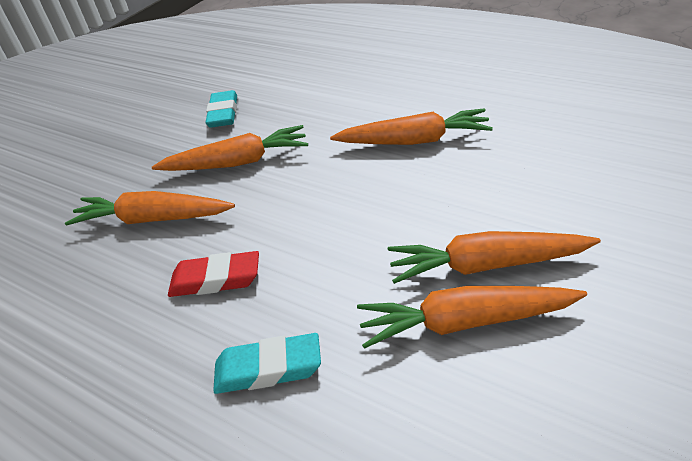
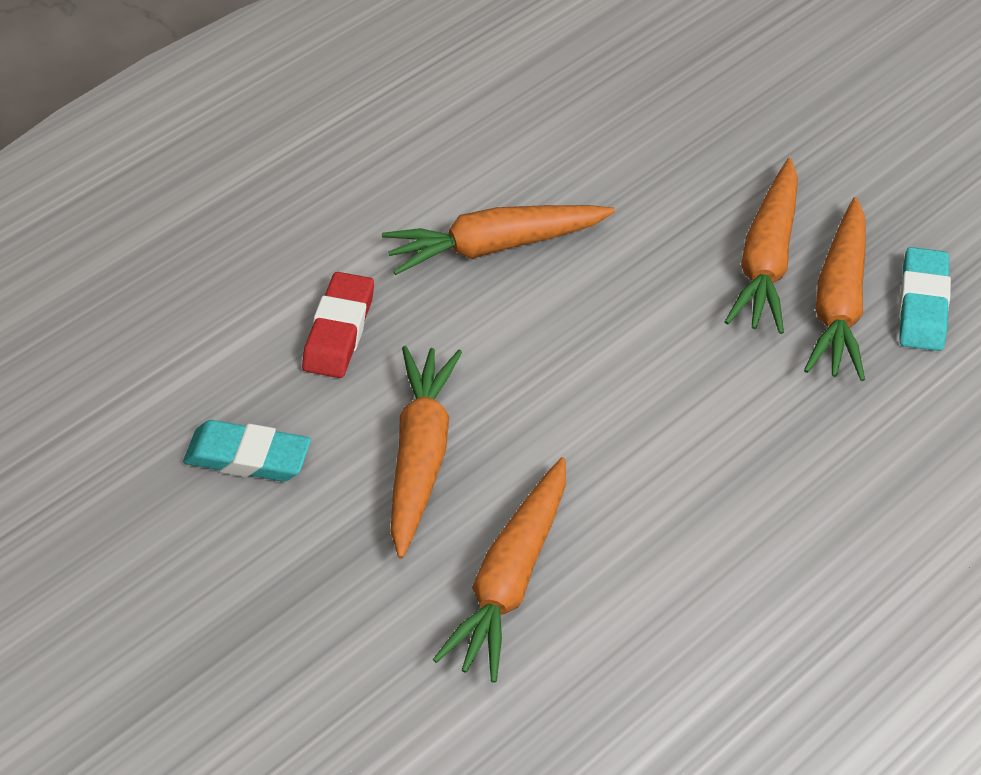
camera: 80 degrees left, 10 degrees up
(216, 279) = (680, 512): red eraser -> red eraser (339, 331)
(268, 369) = (844, 478): turquoise eraser -> turquoise eraser (922, 305)
(414, 141) = (495, 246): orange carrot -> orange carrot turned 120 degrees counterclockwise

